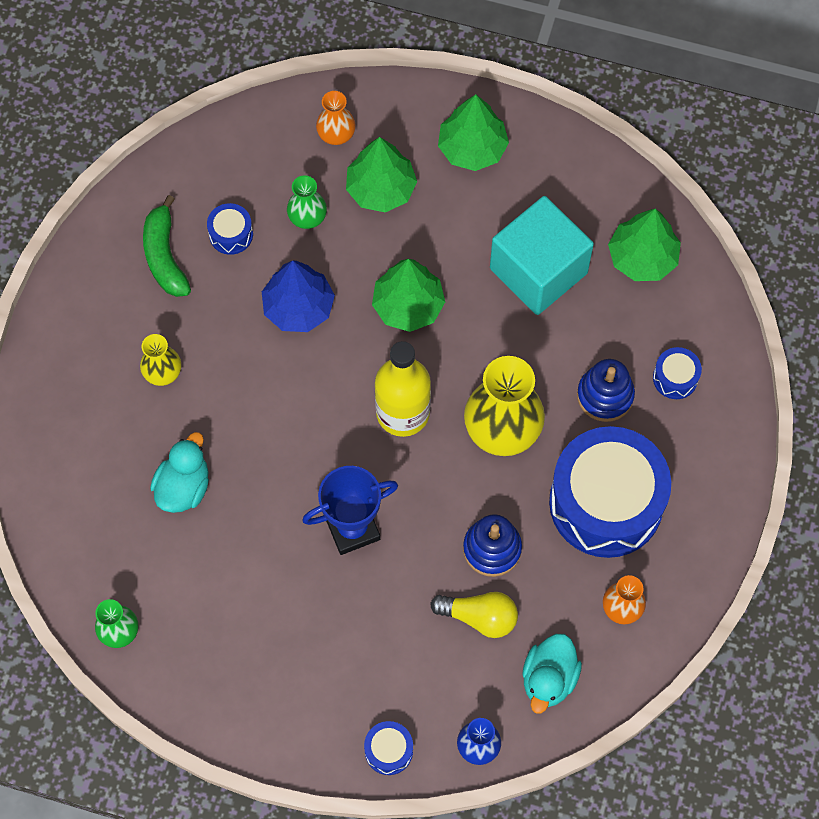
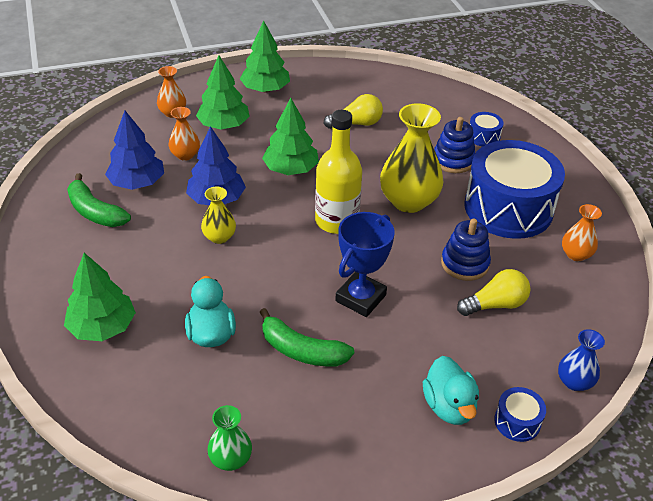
camera: 35 degrees left, 25 degrees down
(162, 372) = (141, 274): yellow vase -> yellow vase (219, 237)
(231, 234) = (137, 183): blue drum -> blue tree
(253, 556) = (301, 350): none -> green banana
(307, 217) = (185, 155): green vase -> orange vase
(538, 271) = (356, 124): turquoise cube -> yellow light bulb
(549, 679) = (575, 315): turquoise duck -> turquoise duck (449, 406)
(642, 257) = (410, 96): green tree -> green tree (102, 327)

